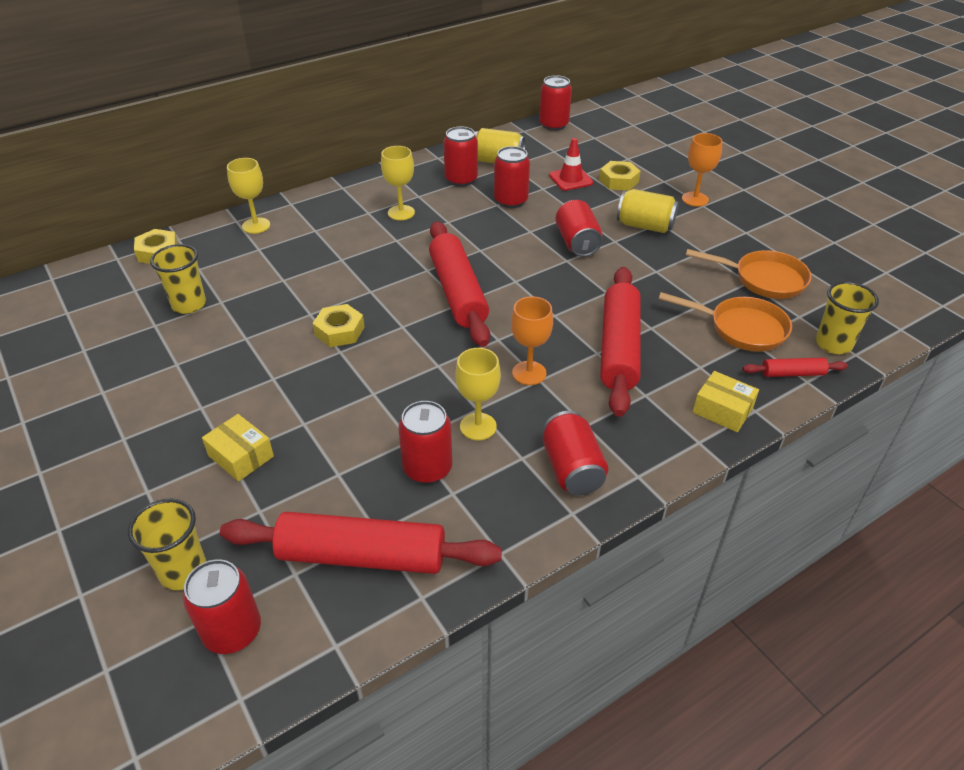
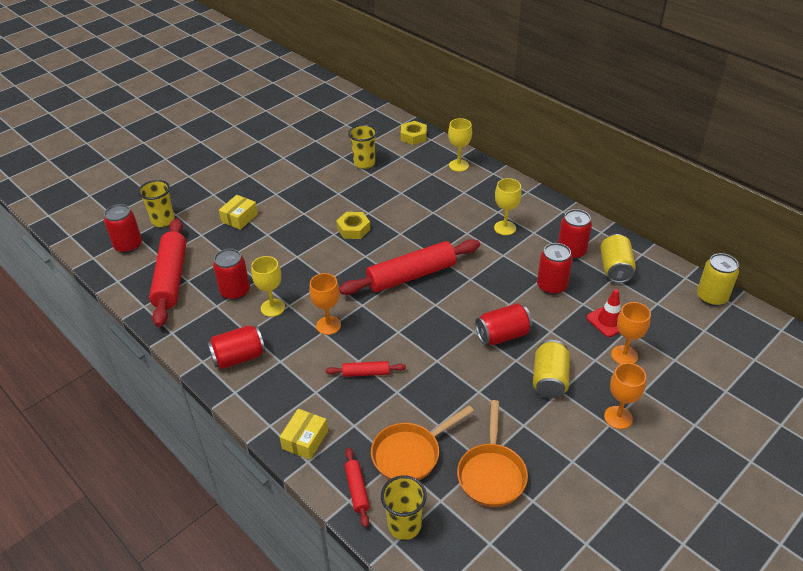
camera: 80 degrees right, 0 degrees up
(553, 125) = (711, 297): red can -> yellow can
(619, 181) = (624, 355): yellow nut -> orange goblet
(619, 348) = (366, 373): red rolling pin -> red rolling pin, size x0.46
(741, 328) = (410, 454): orange pan -> orange pan turned 45 degrees clockwise

